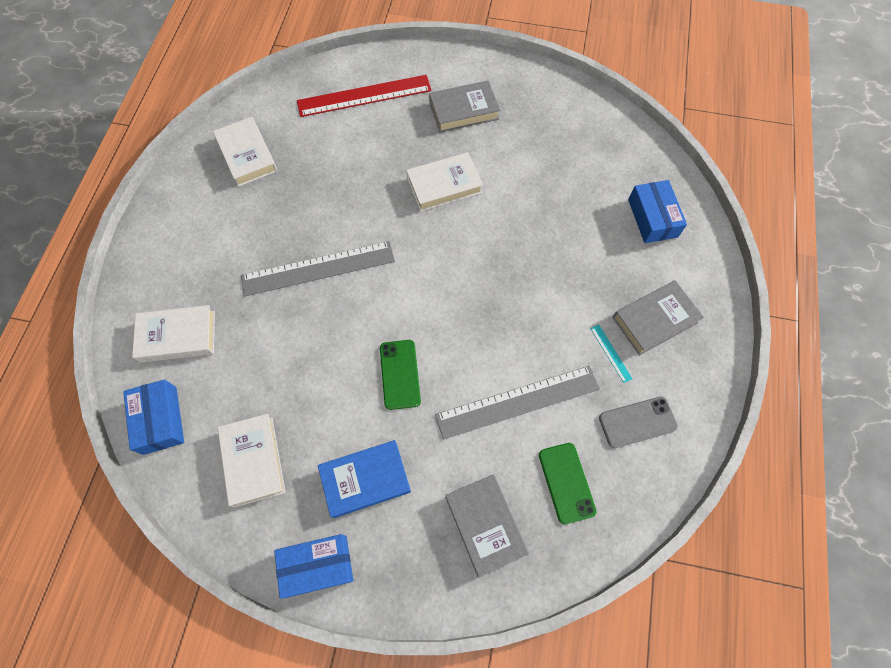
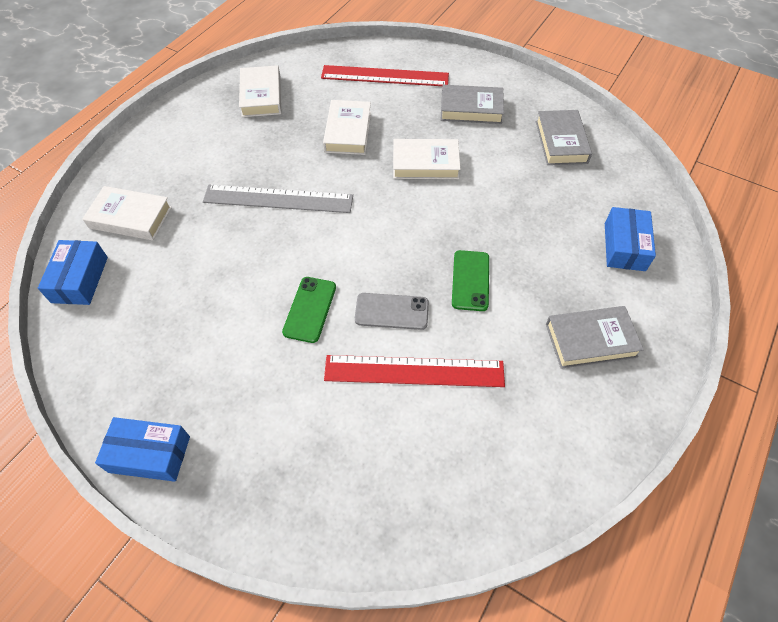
camera: 20 degrees right, 10 degrees down
(253, 461) = (140, 340): white book -> white book (348, 132)
(365, 479) = (233, 392): blue book -> none
(485, 525) = (329, 476): grey book -> grey book (561, 142)
(518, 402) = (414, 371): grey ruler -> red ruler
(566, 482) = (432, 466): green phone -> green phone (470, 280)
(611, 353) = (530, 357): turquoise ruler -> none
(637, 422) = (533, 432): grey phone -> grey phone (392, 311)

